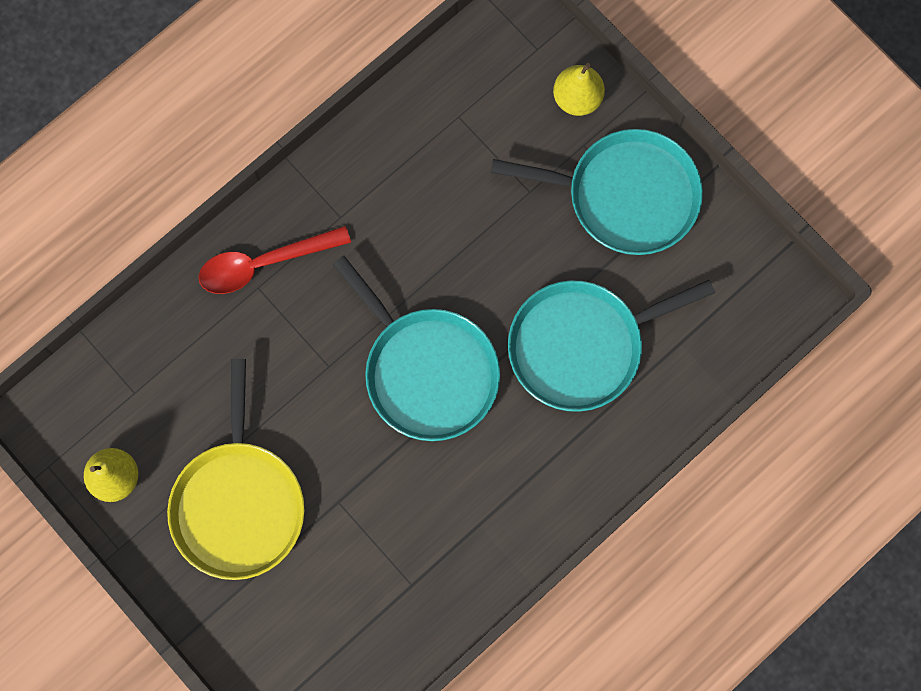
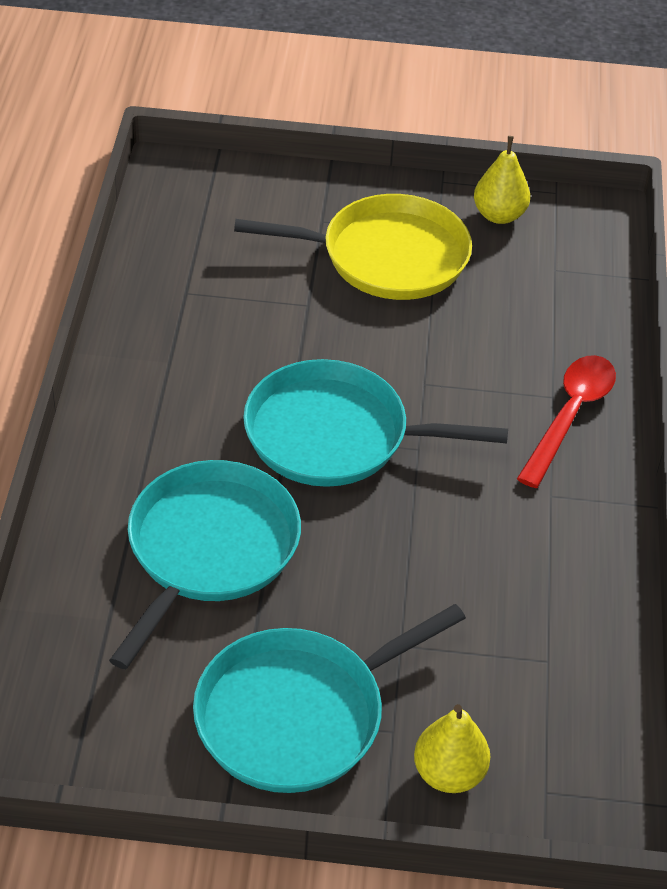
camera: 135 degrees right, 30 degrees down
(238, 503) = (387, 256): yellow pan -> yellow pan turned 135 degrees clockwise

